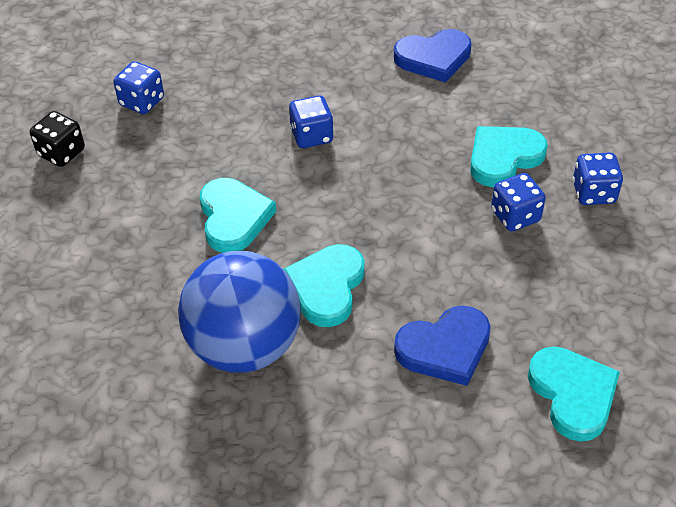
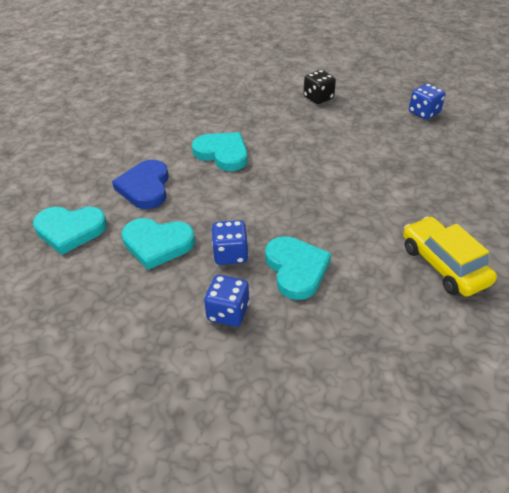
camera: 110 degrees right, 5 degrees down
(61, 153) = (383, 82): black dice -> black dice (318, 98)
(233, 218) = (299, 131): turquoise heart -> turquoise heart (157, 244)
(244, 346) = (201, 120): blue ball -> none
(311, 136) = (363, 175): blue dice -> none
(433, 58) = (443, 265): blue heart -> yellow car

